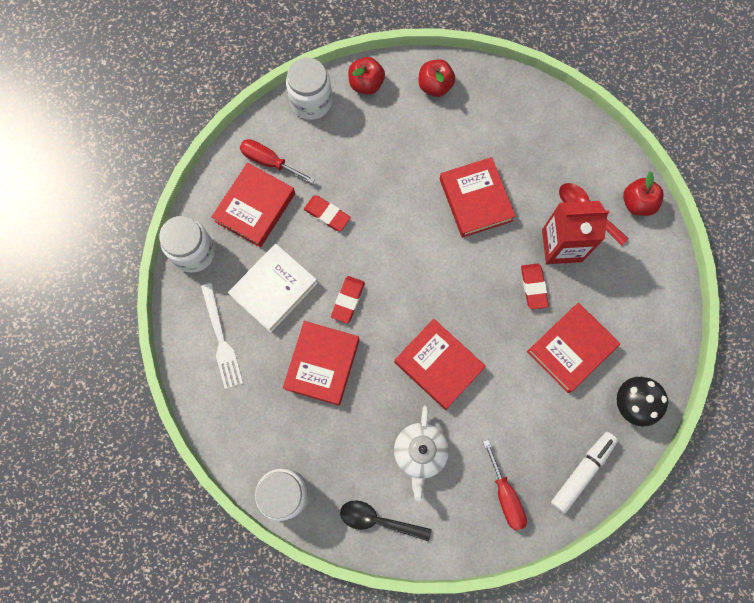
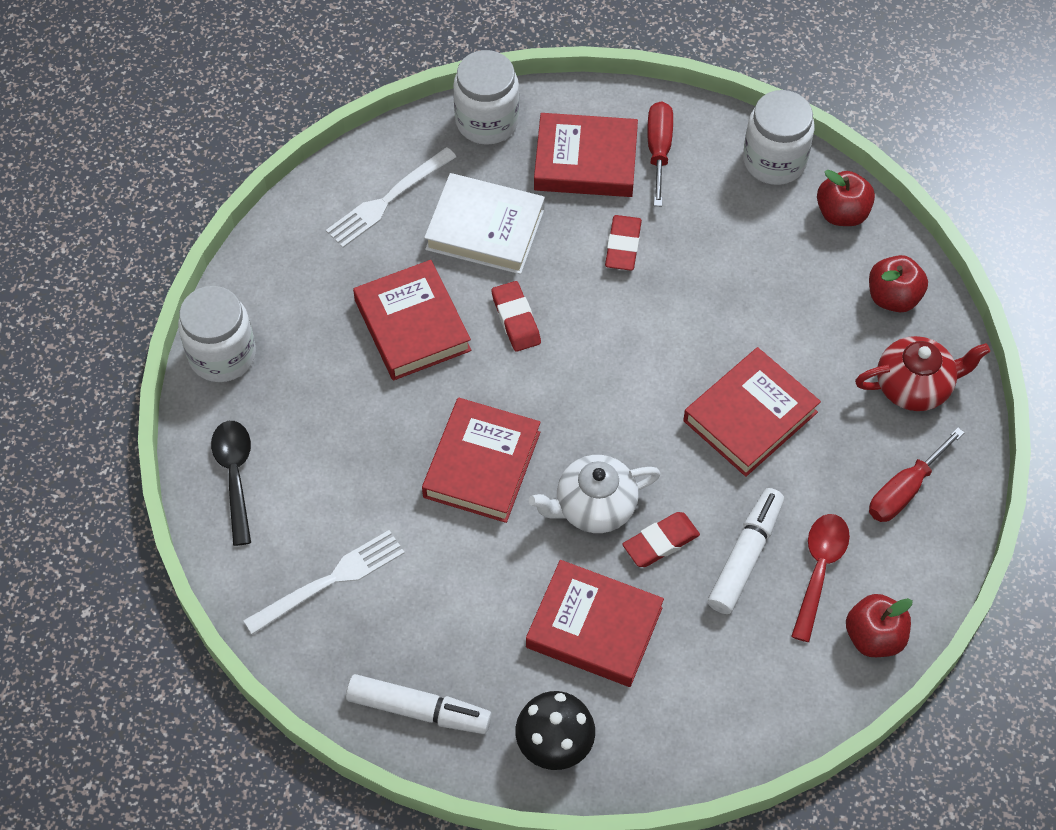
camera: 65 degrees right, 15 degrees down
(322, 364) = (412, 325): red book -> red book turned 75 degrees clockwise
(348, 300) = (516, 319): red eraser -> red eraser turned 75 degrees clockwise
(420, 452) = (348, 490): white teapot -> white teapot (594, 506)
(477, 489) = (330, 580): none -> white fork
(496, 104) = (914, 386): none -> red teapot
(505, 495) = (339, 620): red screwdriver -> red screwdriver (904, 490)
(562, 245) = (745, 556): red carton -> white marker

